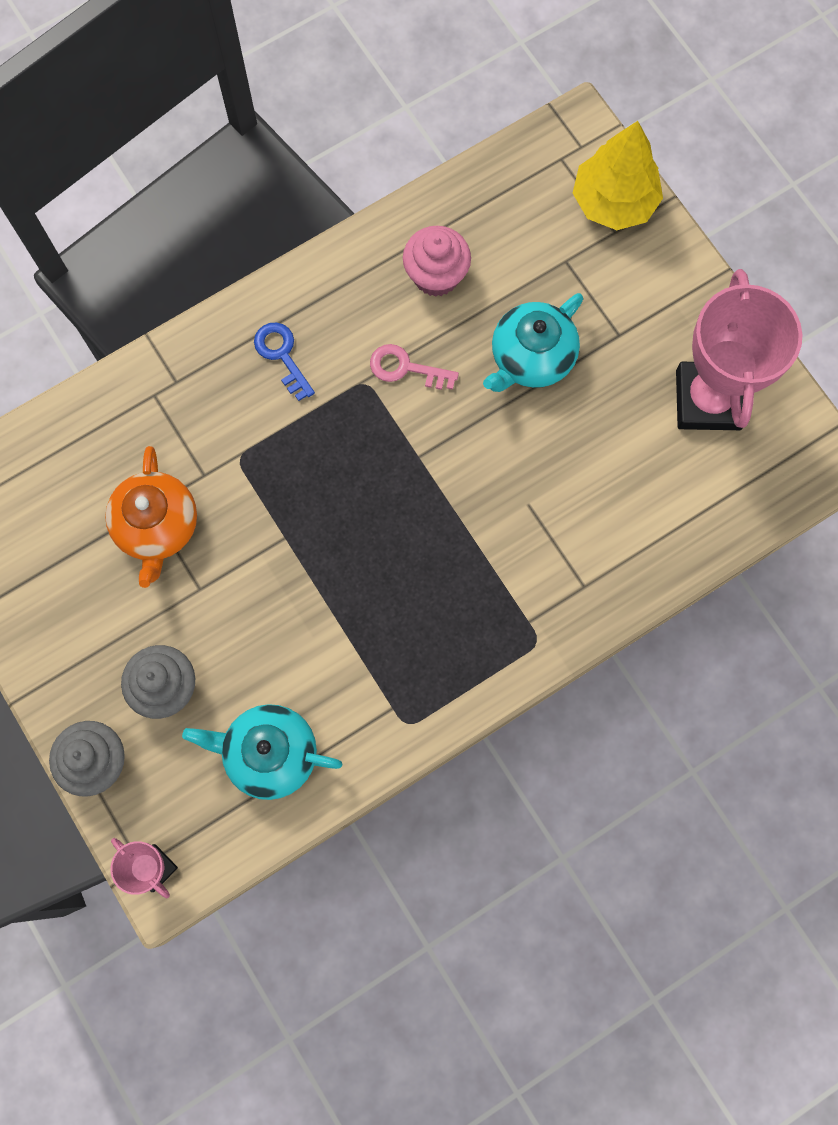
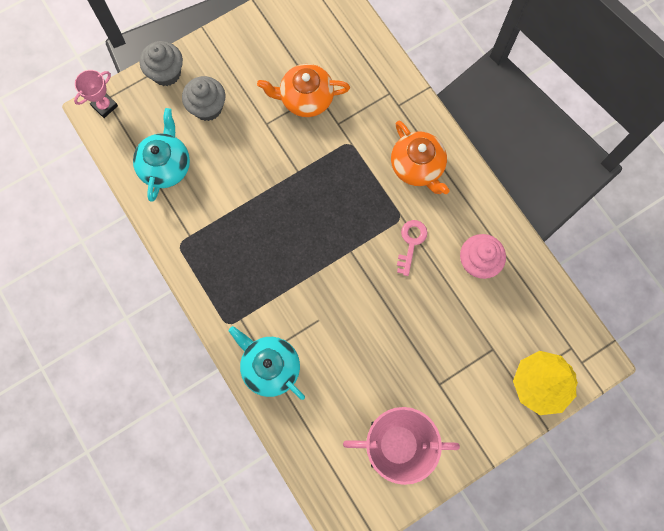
camera: 90 degrees right, 0 degrees up
(282, 355) = (417, 167): blue key -> orange teapot
(531, 358) = (420, 324): turquoise teapot -> turquoise teapot (270, 367)

